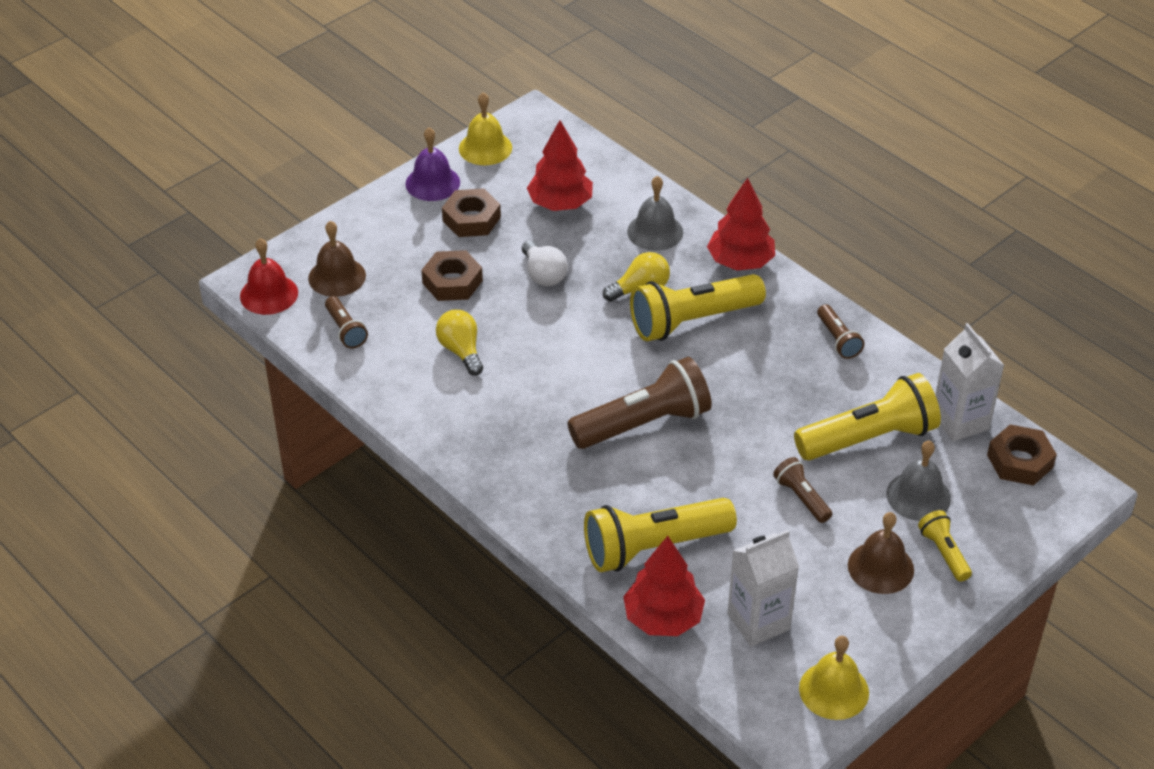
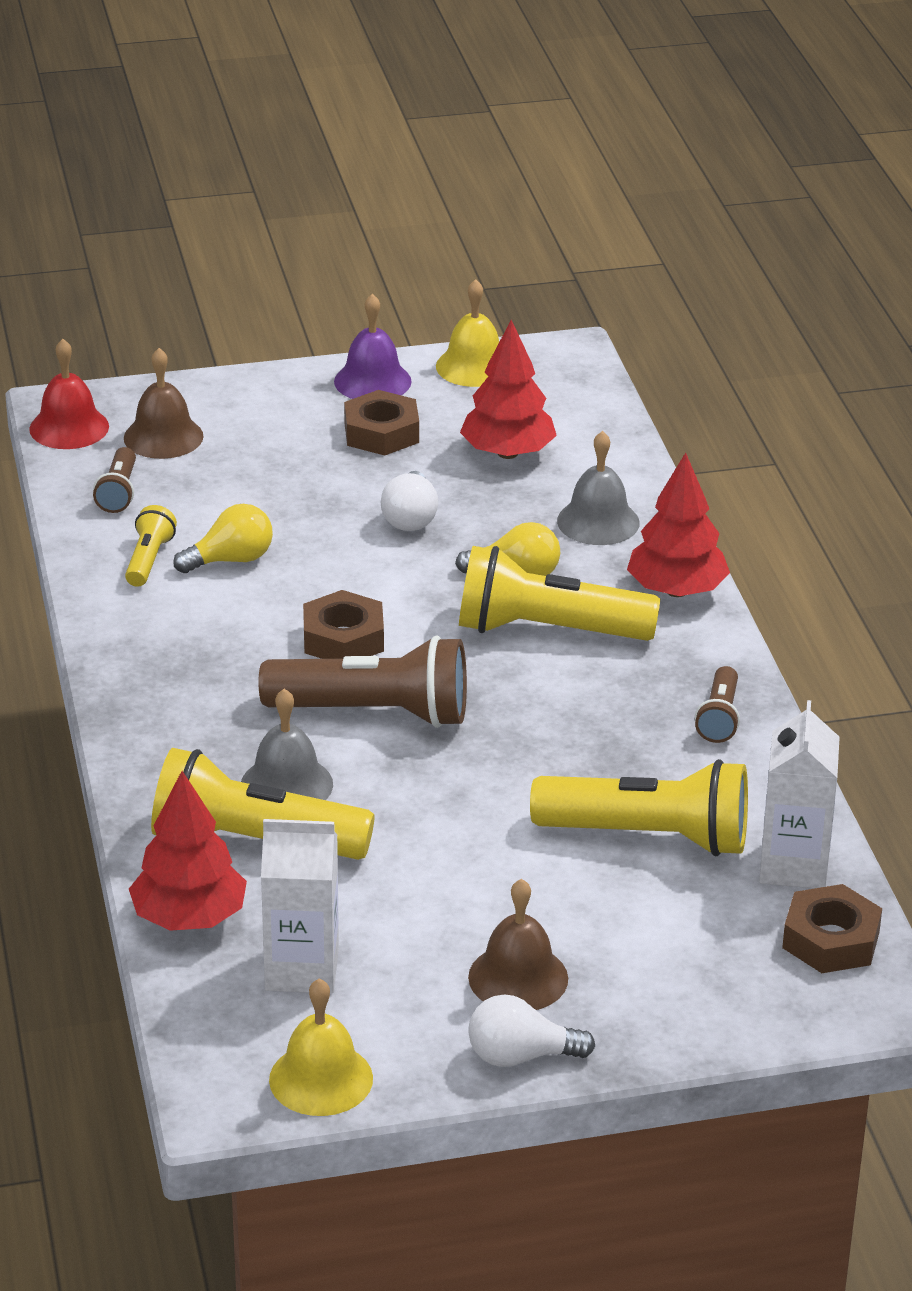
camera: 30 degrees right, 10 degrees down
(452, 282) = (292, 488): brown nut -> brown nut (343, 638)
(461, 351) = (231, 560): yellow light bulb -> yellow light bulb turned 60 degrees clockwise
(801, 497) = (493, 864): brown flashlight -> none
(918, 496) = (649, 923): grey bell -> grey bell (286, 784)
(927, 619) = (520, 1056): none -> white light bulb
(944, 553) = (619, 996): yellow flashlight -> yellow flashlight (149, 560)

